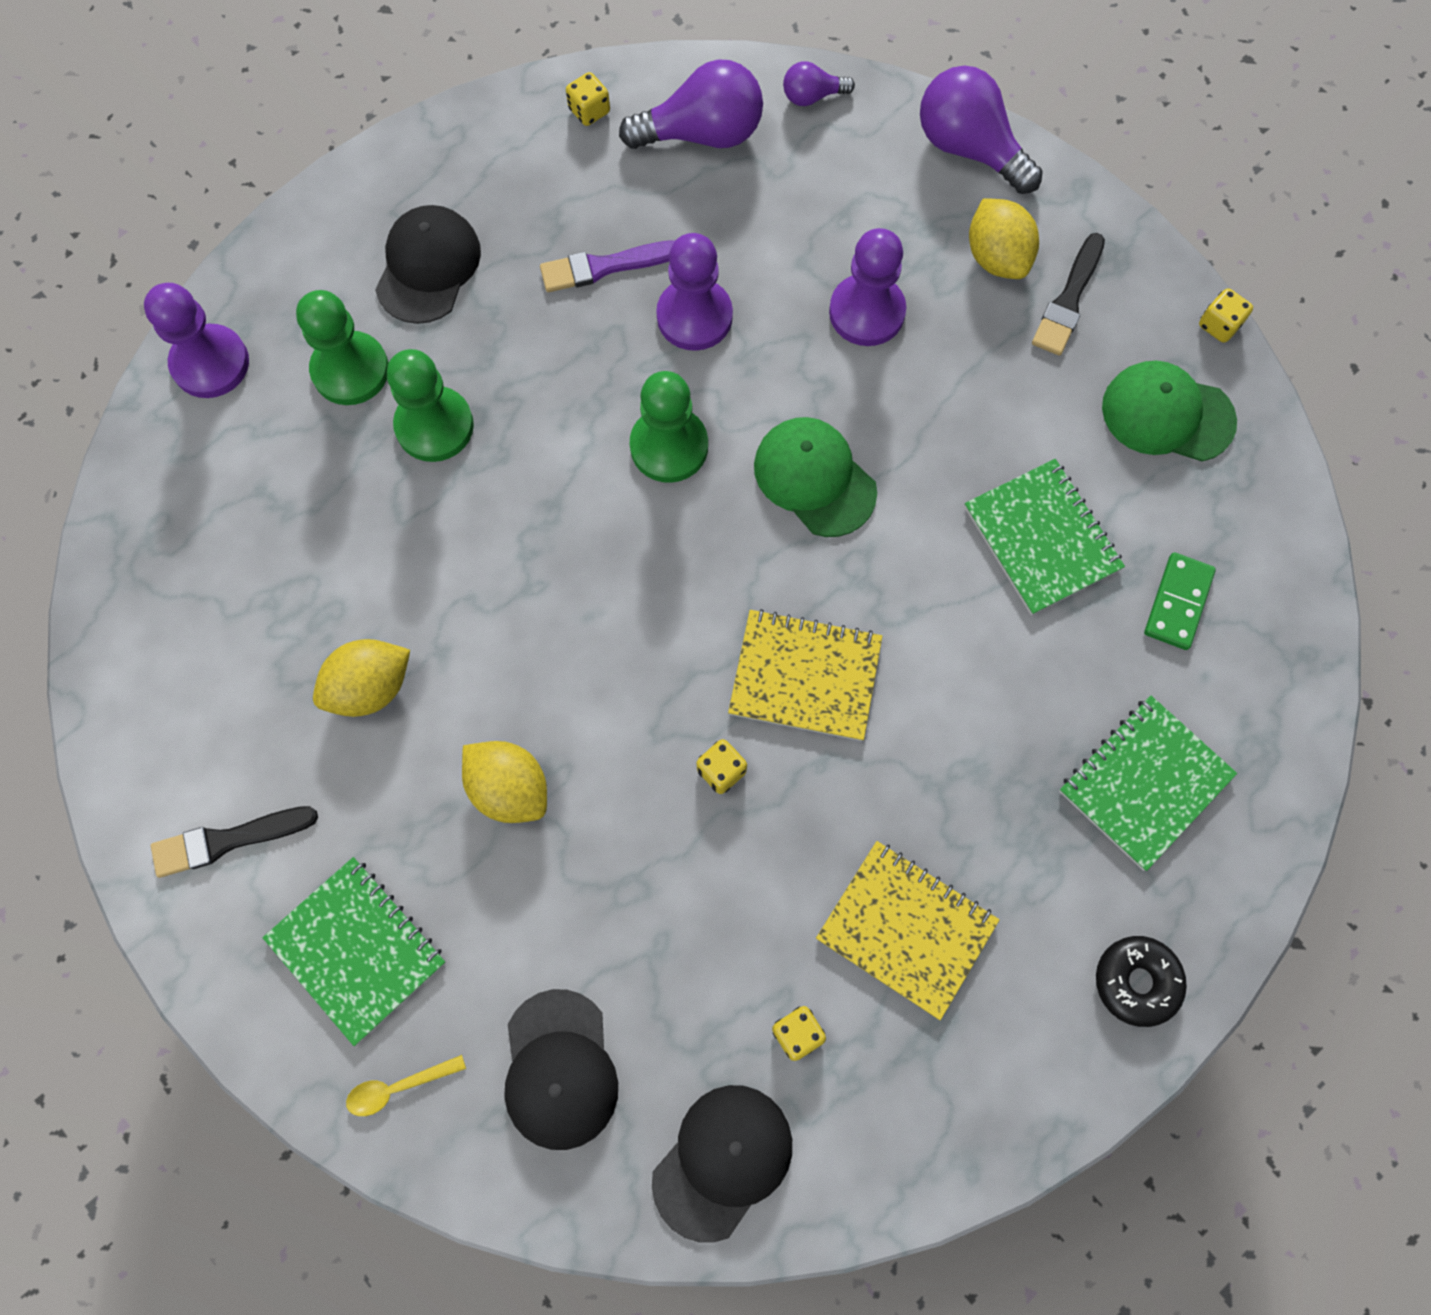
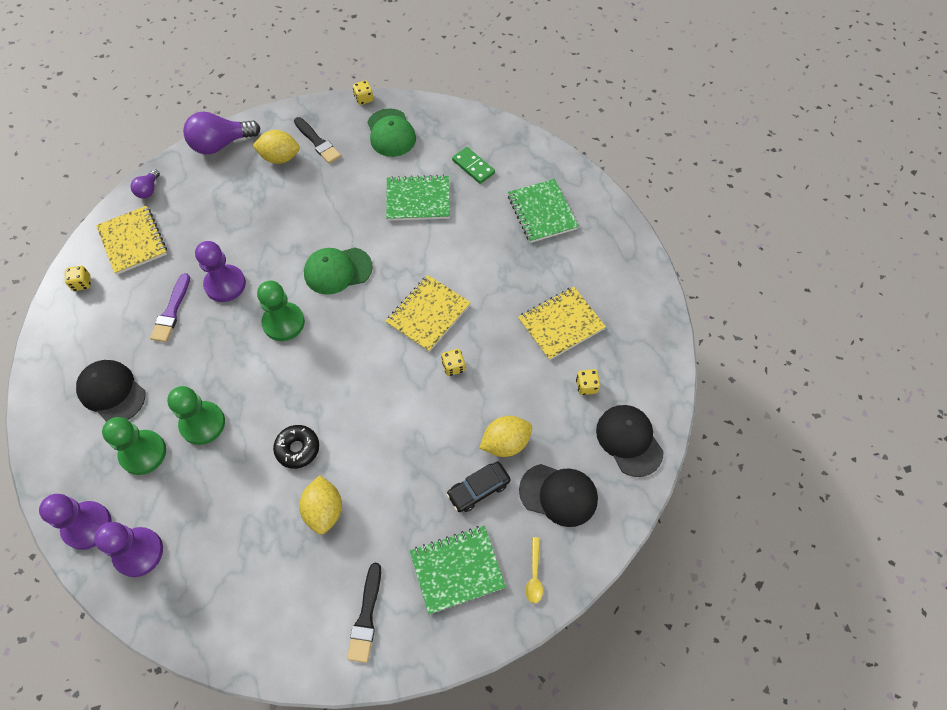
camera: 65 degrees left, 10 degrees down
(509, 788) = (413, 463): yellow lemon -> yellow lemon (505, 443)
(510, 922) = (478, 489): none -> black car
(702, 134) = (133, 241): purple light bulb -> yellow notebook
(866, 312) = (271, 216): purple pawn -> purple pawn (138, 552)
(1136, 981) = (620, 252): black donut -> black donut (297, 449)
(1167, 414) = (391, 133): green cap -> green cap turned 60 degrees counterclockwise

